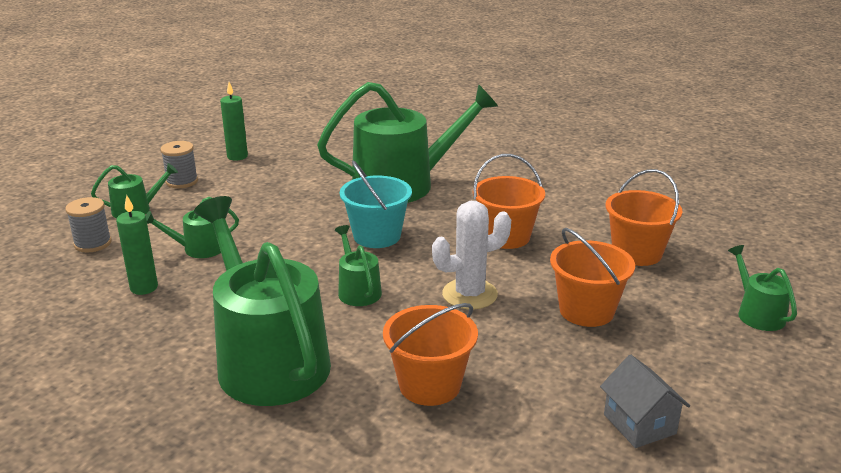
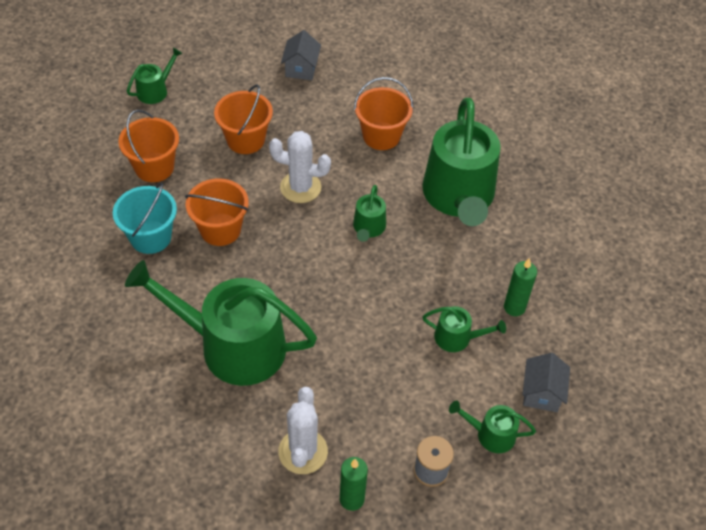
camera: 150 degrees left, 25 degrees up
(93, 243) = (541, 393): grey spool -> grey house
(292, 162) = (303, 451): none -> white cactus
(377, 236) = (312, 281): turquoise bucket -> turquoise bucket (150, 237)
(757, 313) = (155, 90): green watering can -> green watering can turned 150 degrees counterclockwise

